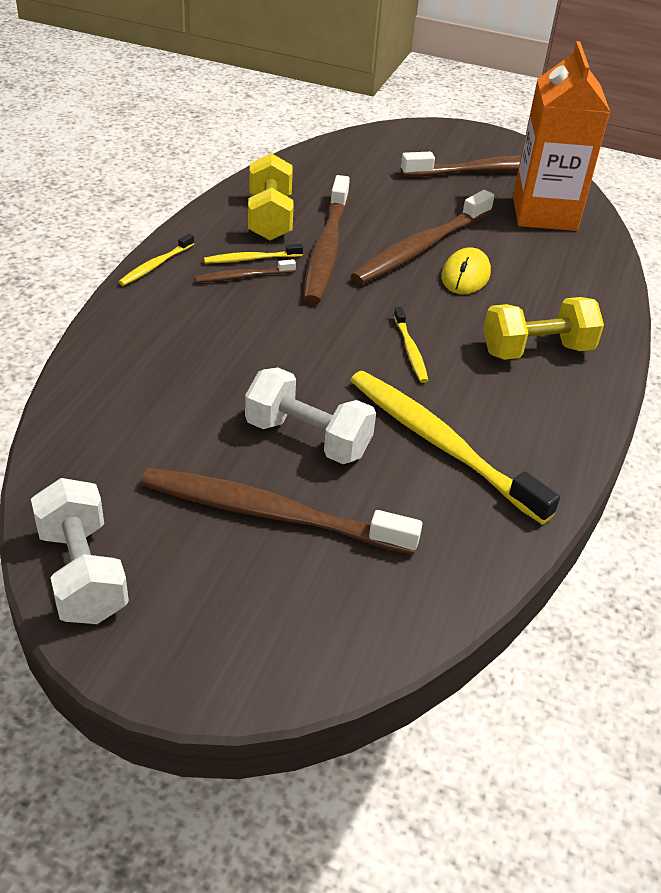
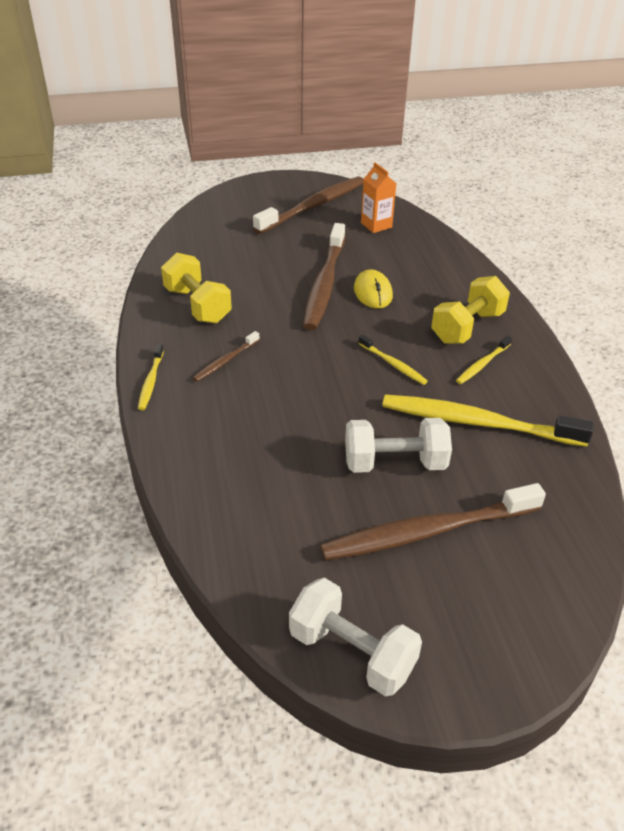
camera: 30 degrees left, 0 degrees up
(251, 259) = (217, 344): yellow toothbrush -> yellow toothbrush (482, 364)
(326, 249) = (262, 313): brown toothbrush -> none
(544, 213) = (376, 225): orange carton -> orange carton, size x0.49

